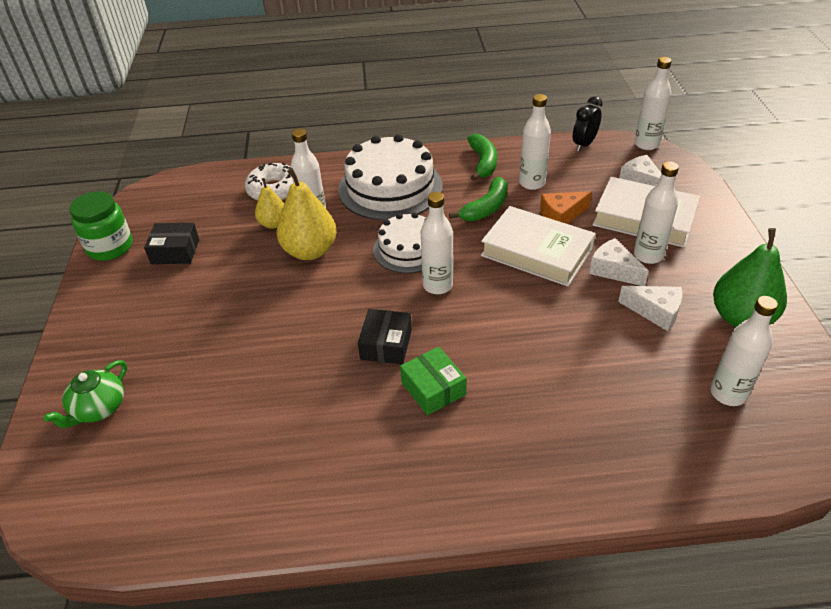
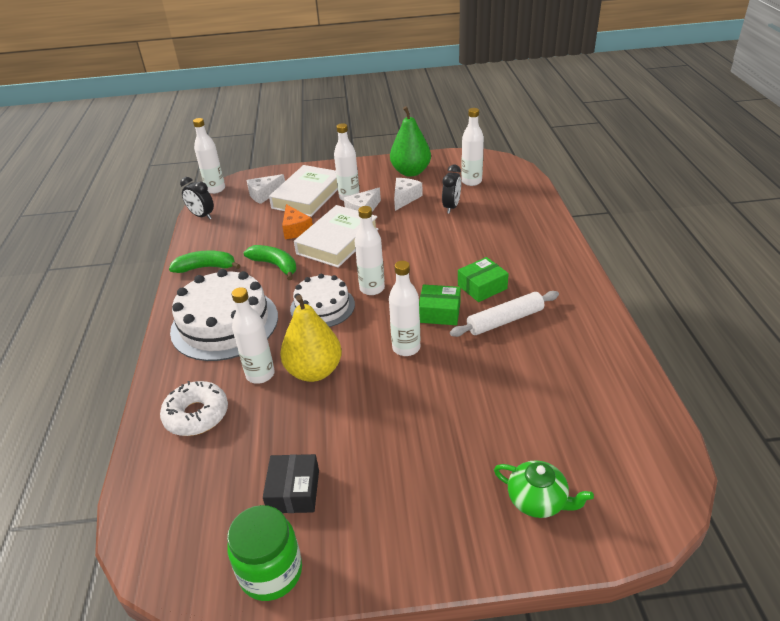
camera: 90 degrees left, 5 degrees down
(273, 224) = (261, 406): yellow pear -> none
(362, 407) = (505, 320): none -> white rolling pin
(386, 344) = (439, 312): black box -> green box
(532, 183) = (248, 242): white bottle -> white bottle (406, 348)
(638, 364) = (451, 207): none -> black clock

